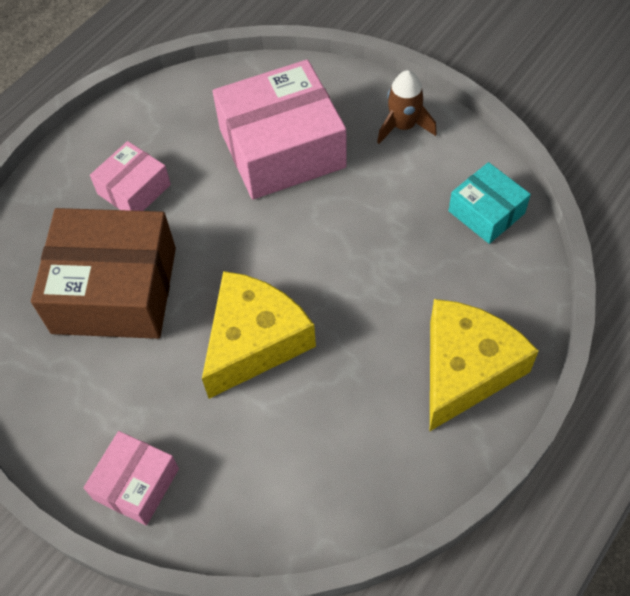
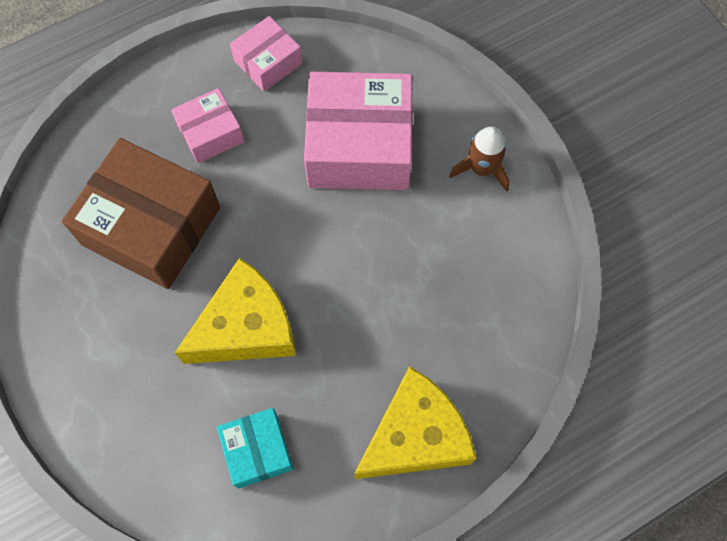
camera: 20 degrees right, 10 degrees up
(136, 484) = (91, 414): pink box -> pink box (268, 62)
(486, 212) = (513, 290): turquoise box -> turquoise box (257, 450)

